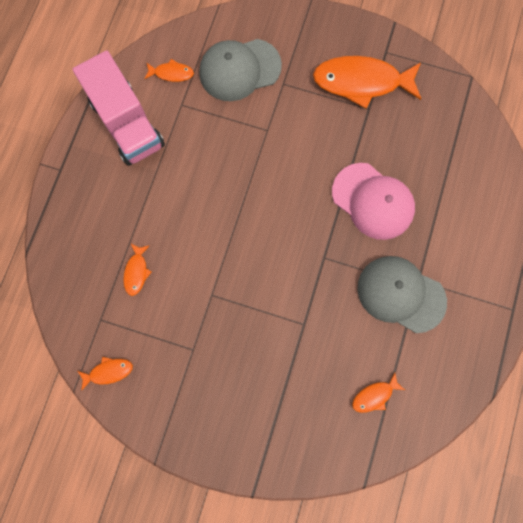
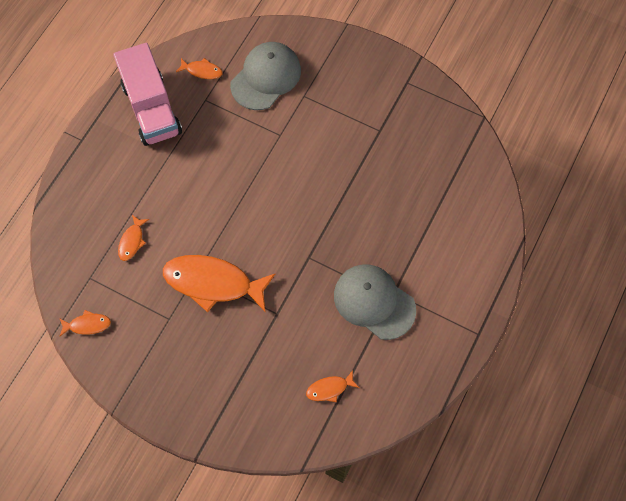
camera: 10 degrees right, 10 degrees down
(239, 70) = (266, 77): grey cap -> grey cap turned 135 degrees clockwise
(362, 82) = (378, 106): orange fish -> orange fish (213, 283)
(373, 201) = (365, 214): pink cap -> none

